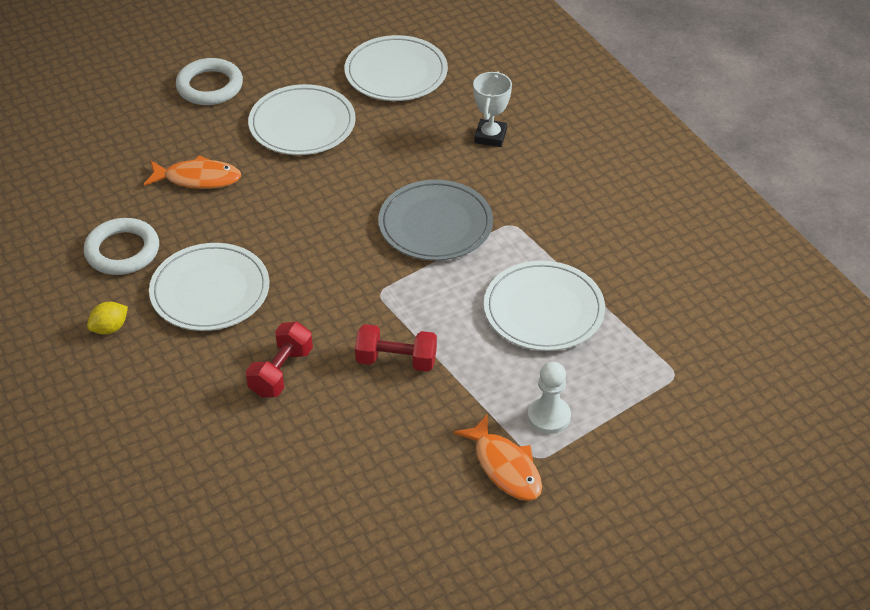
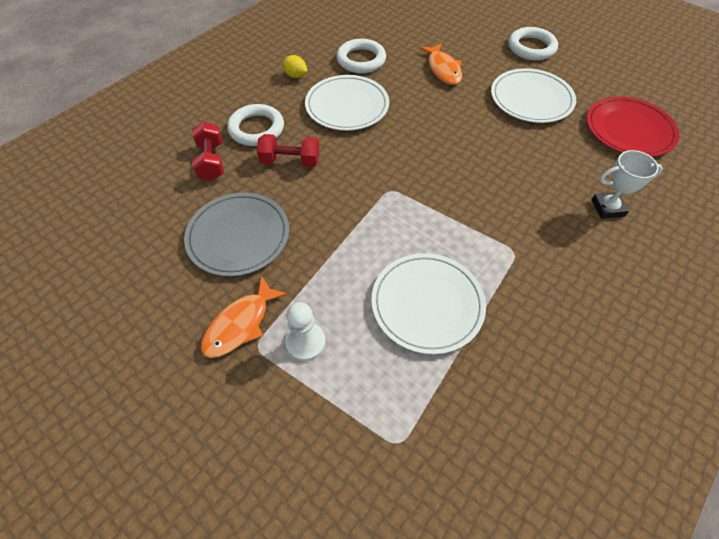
camera: 70 degrees right, 10 degrees up
(198, 394) = (256, 129): none -> white ring
(396, 73) = (629, 130): white plate -> red plate
(396, 360) = (326, 220): red dumbbell -> red dumbbell (211, 161)
(435, 224) = (481, 202): grey plate -> grey plate (238, 236)

